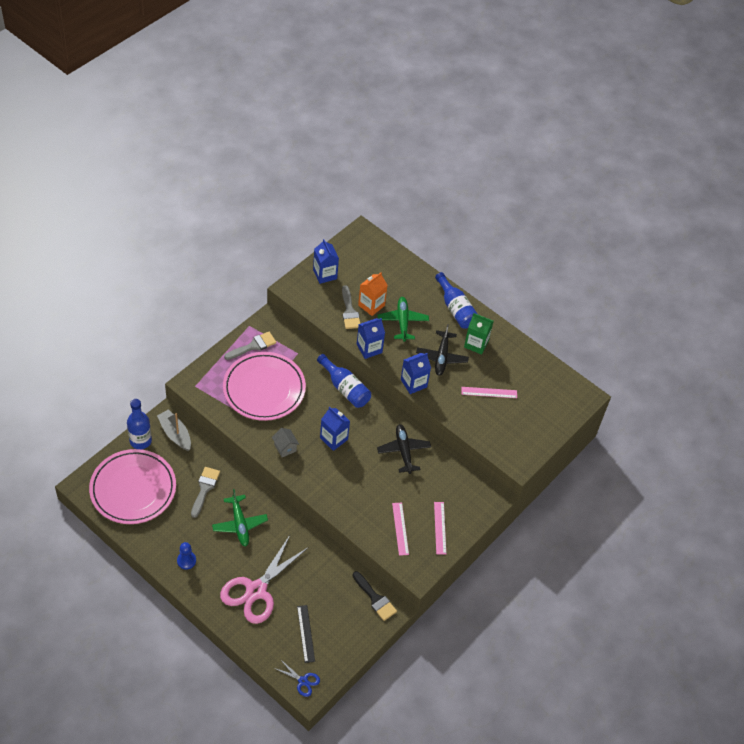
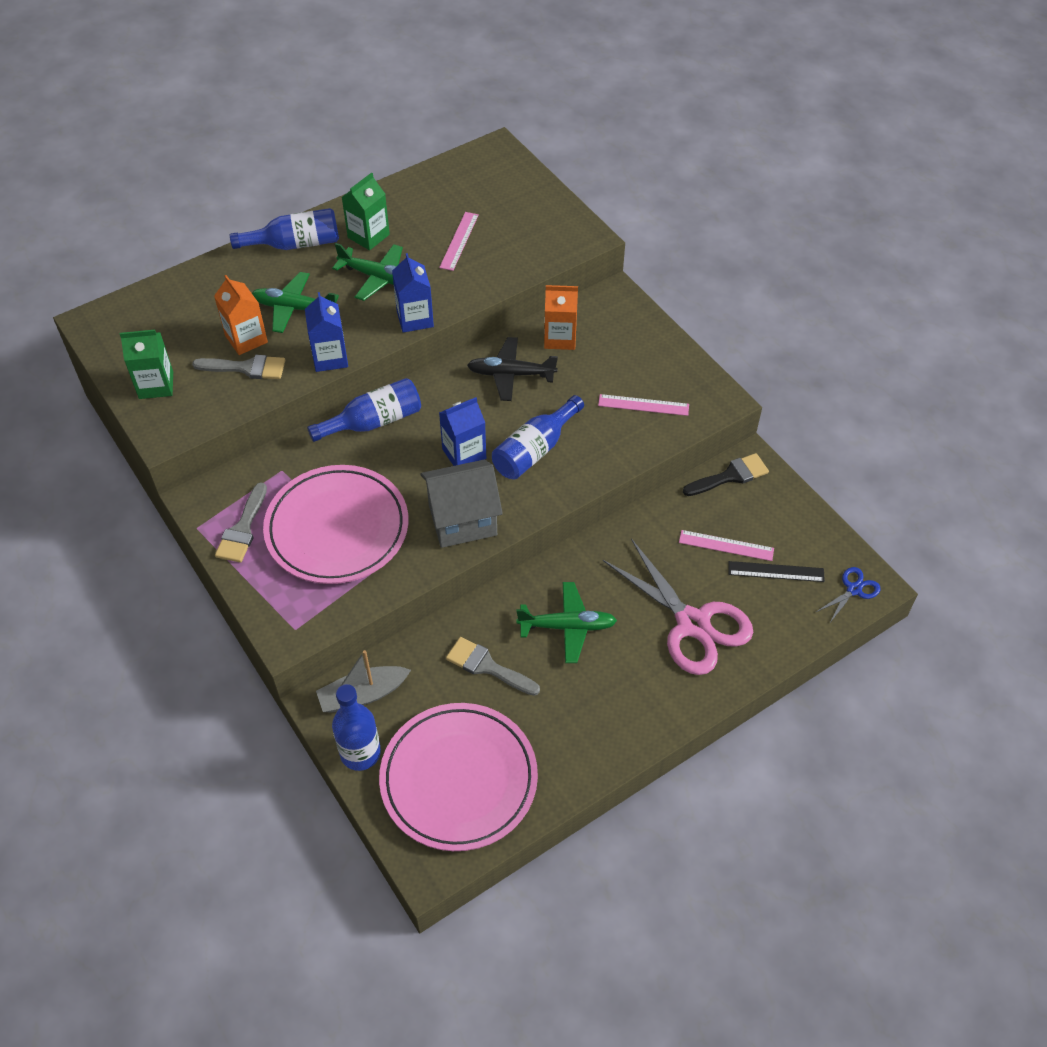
camera: 70 degrees left, 0 degrees up
(186, 560) = (620, 715): blue pawn -> none
(253, 346) = (243, 529): grey brush -> grey brush turned 150 degrees counterclockwise
(285, 447) = (462, 520): grey house -> grey house, size x1.97
(325, 274) = (156, 385): blue carton -> green carton
(346, 475) = (535, 450): none -> blue bottle
(440, 528) = (651, 361): pink ruler -> pink ruler (726, 545)
(441, 357) = (378, 278): black plane -> green plane
(443, 472) = (560, 338): none -> orange carton

